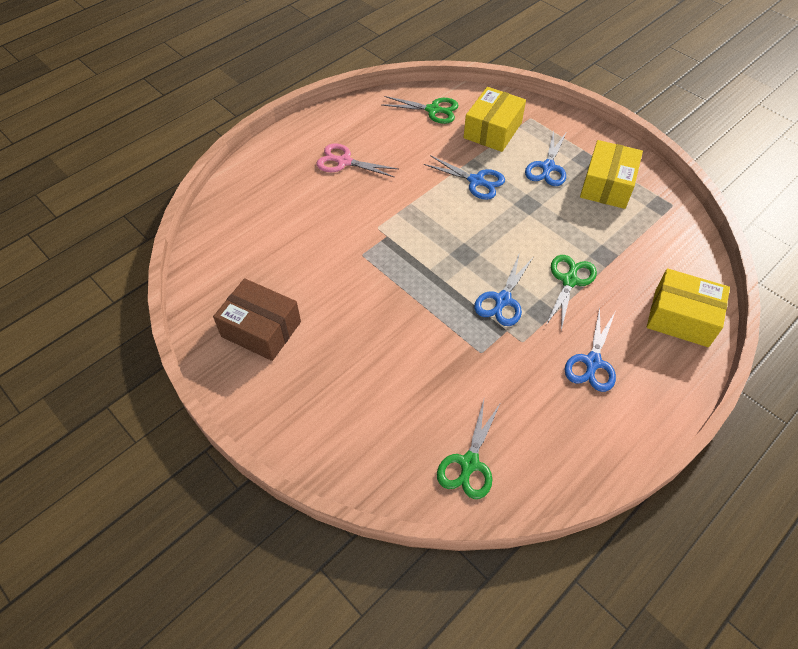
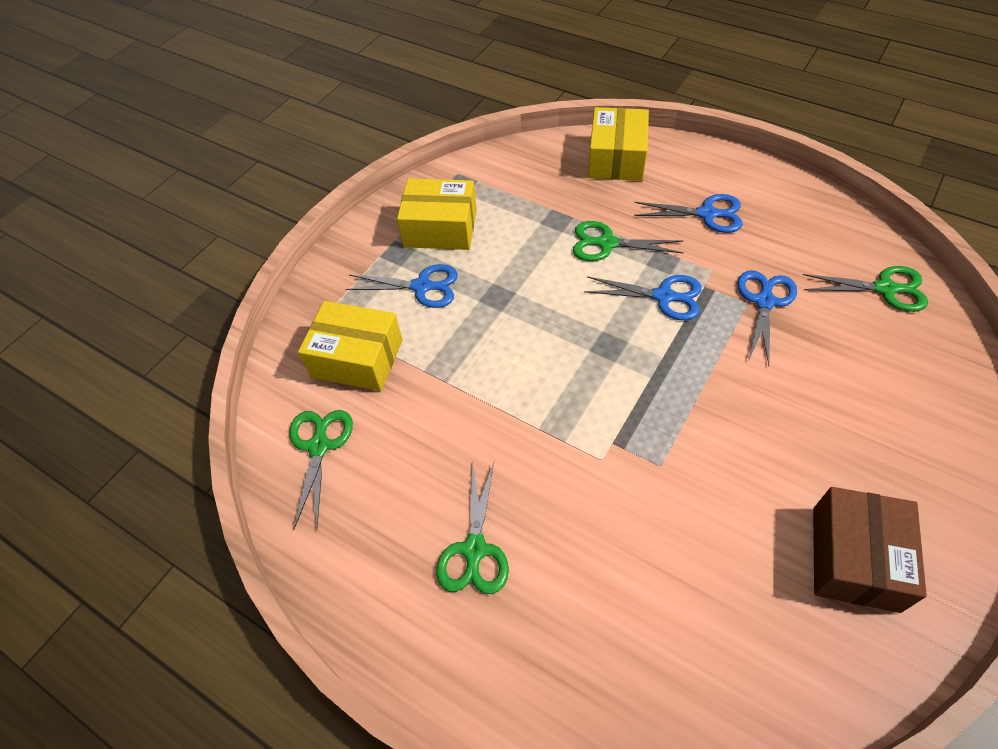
camera: 100 degrees left, 0 degrees up
(344, 161) = (474, 550): pink scissors -> green scissors
(476, 181) = (470, 358): blue scissors -> blue scissors (764, 301)

